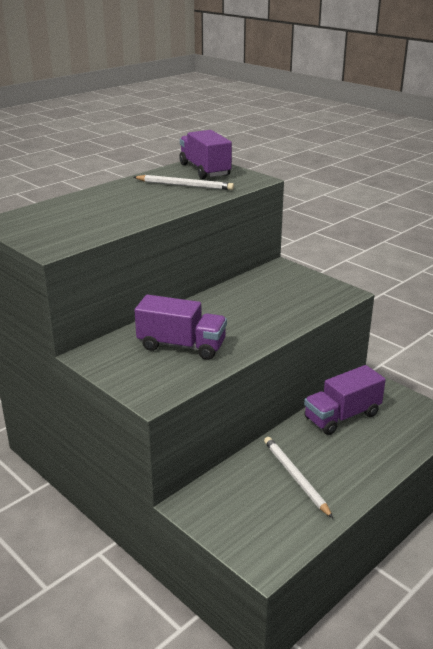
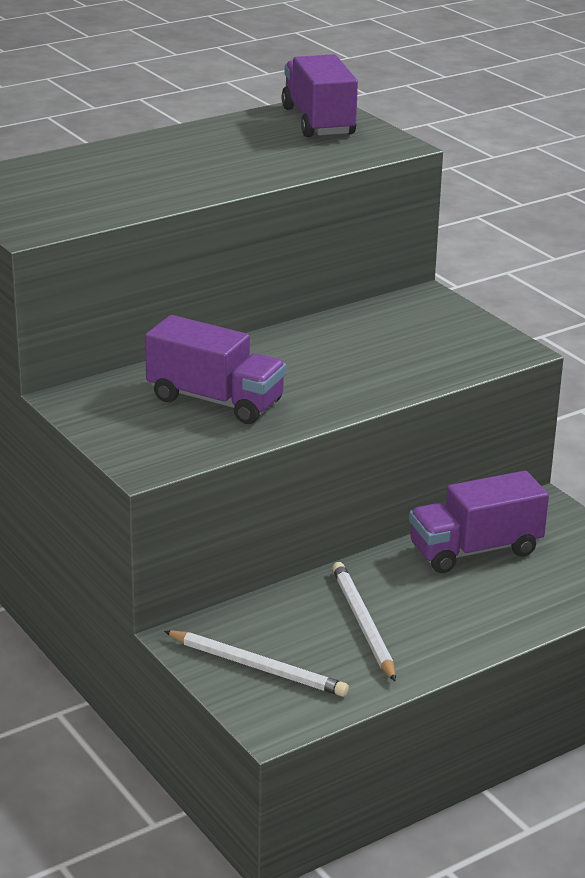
camera: 10 degrees right, 0 degrees up
(185, 185) = (273, 146): white pencil -> white pencil (258, 667)

